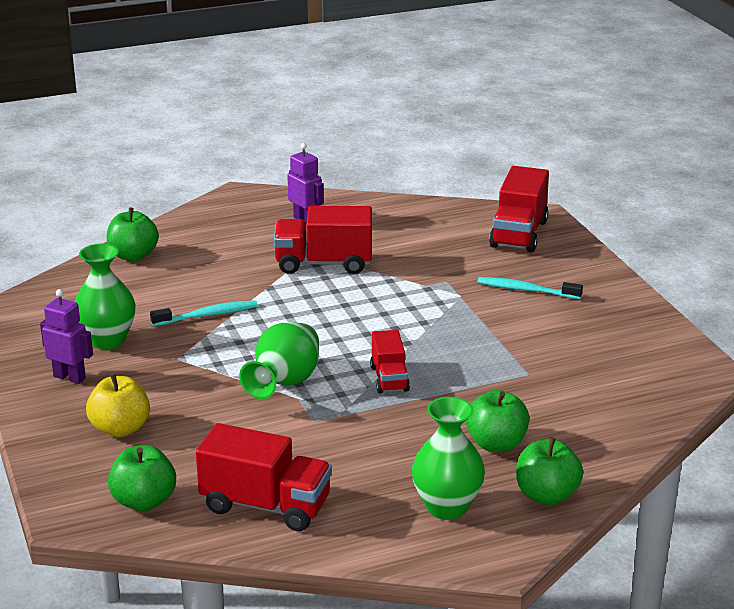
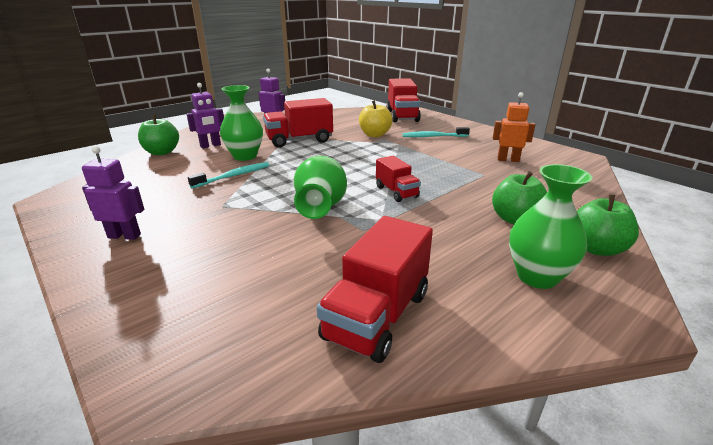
camera: 20 degrees left, 0 degrees up
(107, 340) = (155, 203): green vase -> green vase (245, 156)
(120, 429) = (188, 271): yellow apple -> yellow apple (375, 135)
(144, 501) = (242, 344): green apple -> none
(199, 254) = (210, 146): none -> purple robot
(266, 505) = (377, 315): red truck -> red truck turned 120 degrees clockwise
(591, 355) = (508, 160): none -> orange robot

